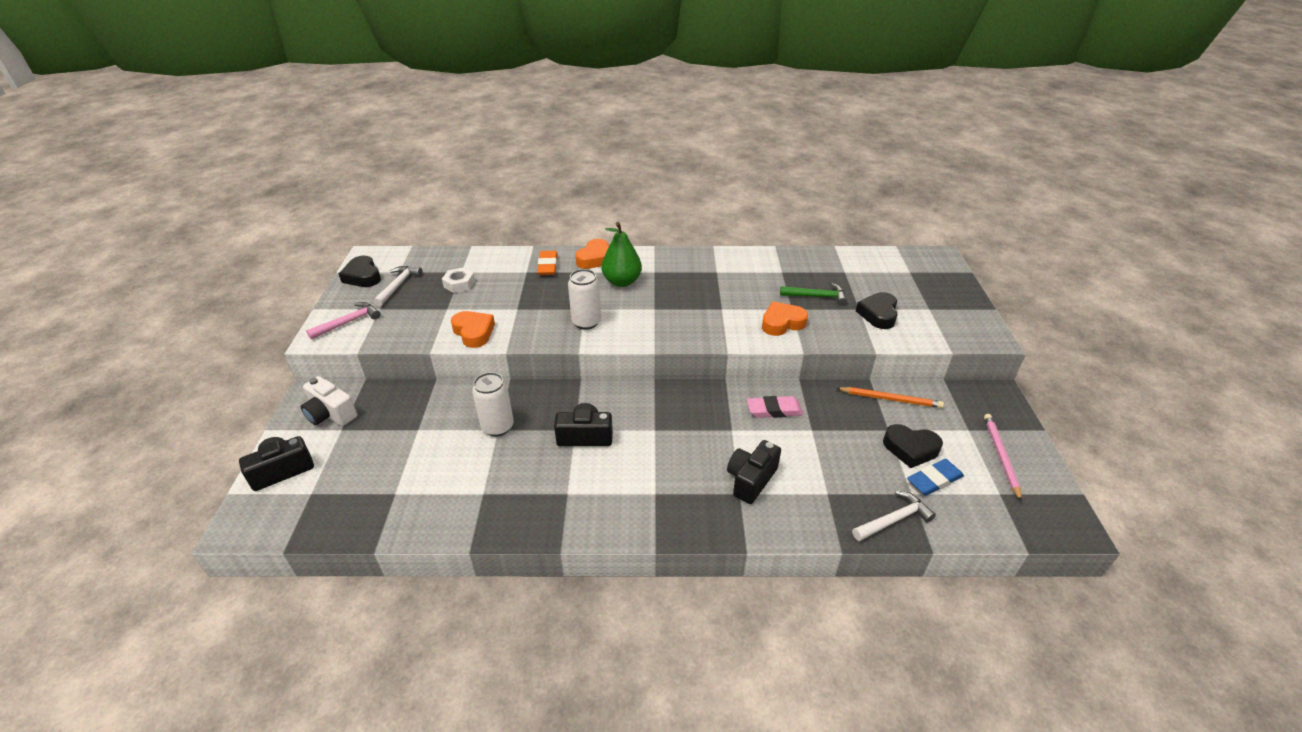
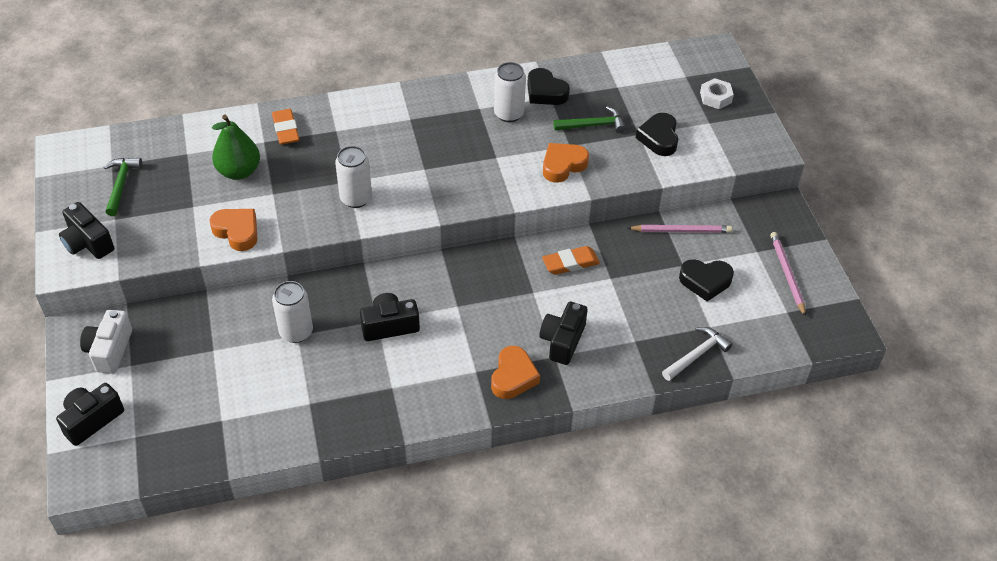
camera: 15 degrees left, 10 degrees up
(331, 414) = (110, 350): white camera -> white camera turned 75 degrees clockwise
(348, 322) = (88, 243): pink hammer -> black camera
(363, 276) = (71, 178): black heart -> black heart (545, 92)
(398, 286) = (121, 185): white hammer -> green hammer
(459, 284) = (192, 171): white nut -> white nut (715, 97)
(595, 258) = (337, 111): orange heart -> orange heart (513, 377)
(622, 281) = (378, 138): green pear -> green pear (239, 171)
(741, 279) = (509, 114): none -> white can
(774, 410) = (570, 263): pink eraser -> orange eraser
(890, 399) = (681, 230): orange pencil -> pink pencil
(934, 480) = (729, 309): blue eraser -> none

